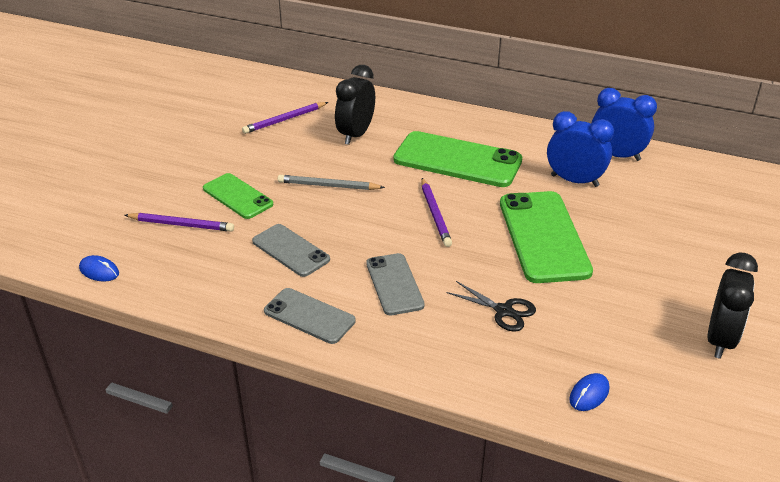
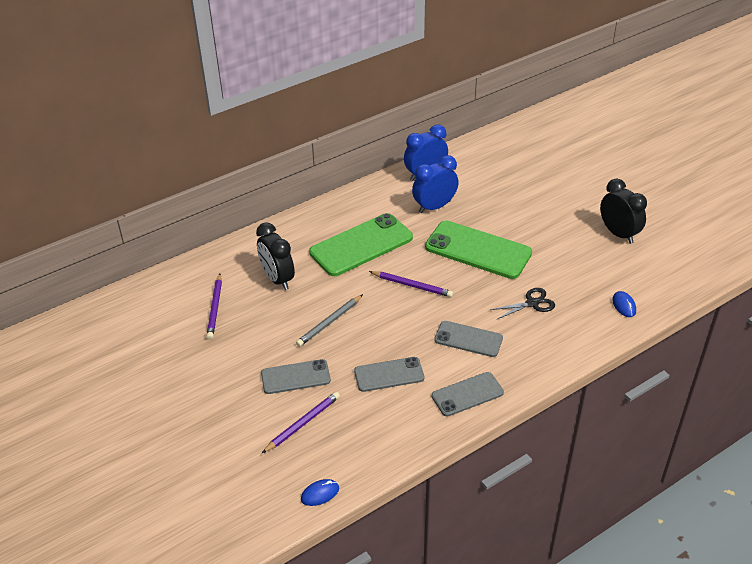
camera: 55 degrees left, 5 degrees up
(238, 196) = (295, 377): green phone -> grey phone

